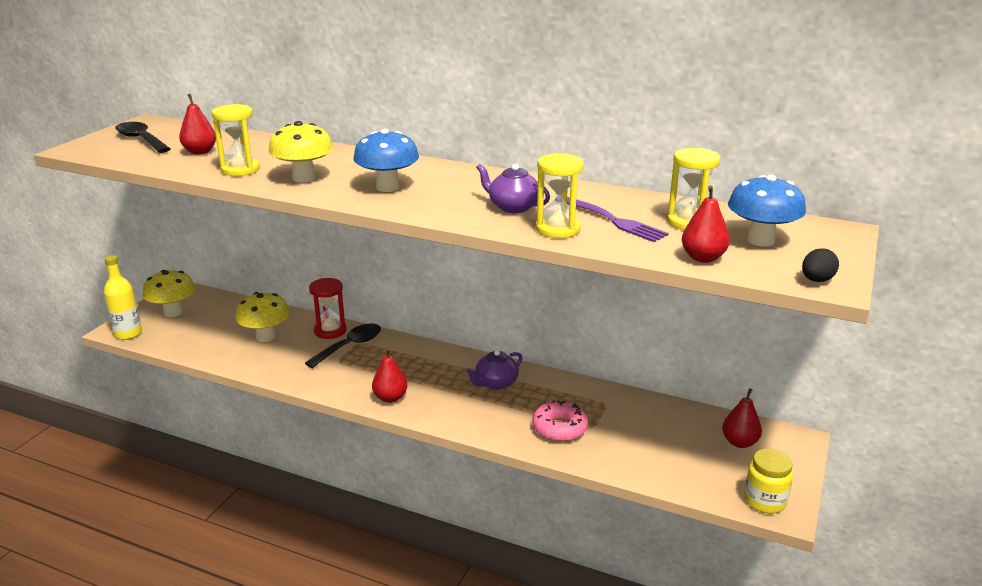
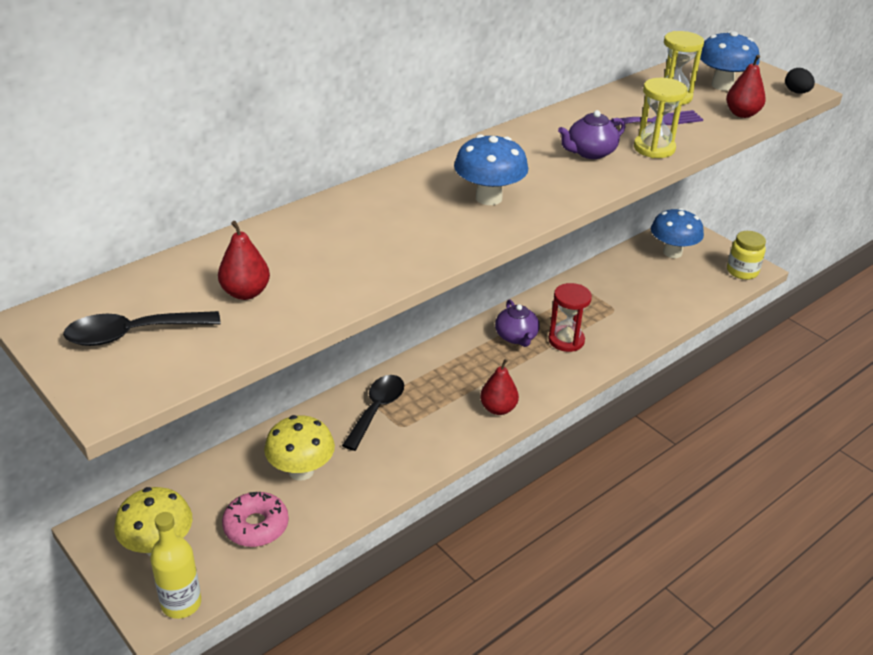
camera: 65 degrees left, 10 degrees up
(240, 169) = (347, 274): yellow hourglass -> none
(304, 178) = (417, 239): yellow mushroom -> none
(330, 331) = (331, 416): red hourglass -> red hourglass (566, 340)
(350, 346) = (377, 409): black spoon -> black spoon turned 45 degrees clockwise
(559, 428) = (607, 326): pink donut -> pink donut (256, 526)
(739, 442) = (672, 252): red pear -> blue mushroom

